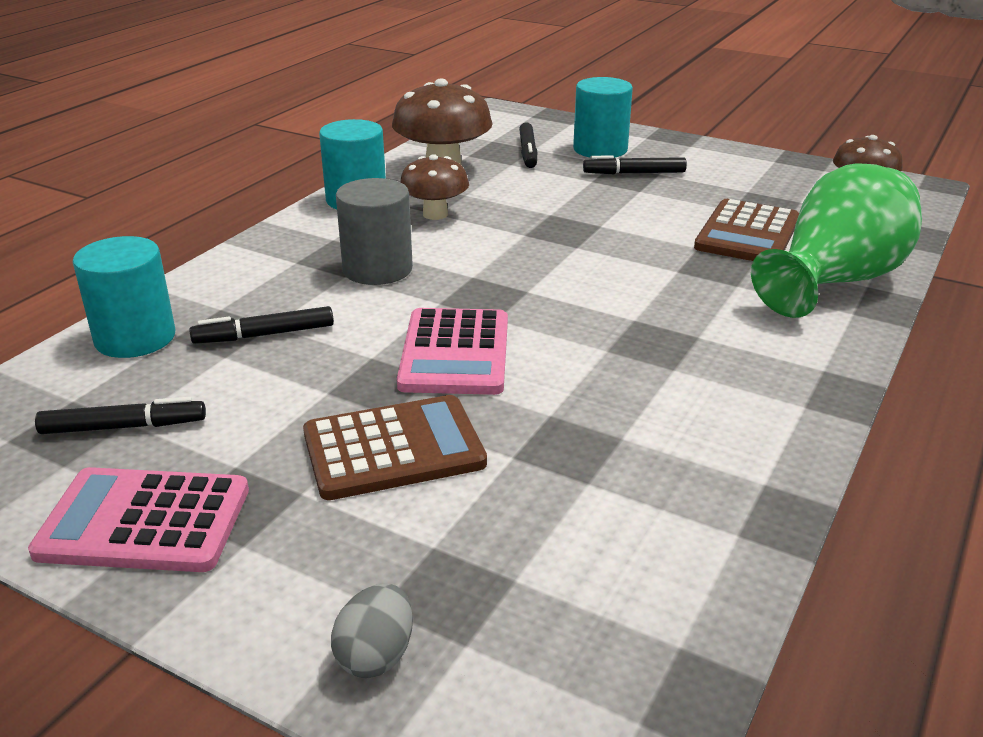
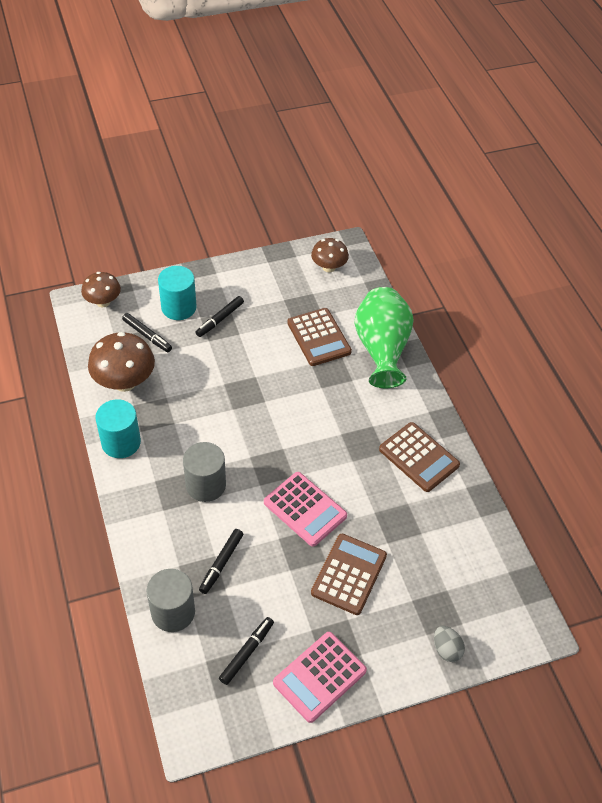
camera: 50 degrees left, 20 degrees up
(135, 338) = (173, 612): turquoise cylinder -> grey cylinder
(435, 214) = (174, 424): brown mushroom -> brown mushroom (103, 302)
(725, 403) = (418, 457): none -> brown calculator

